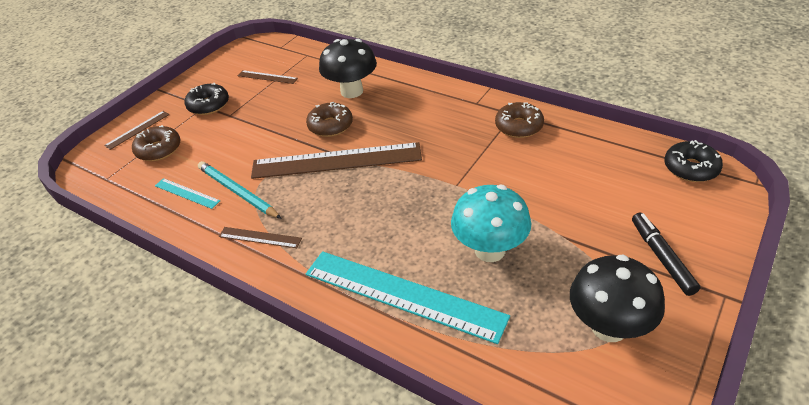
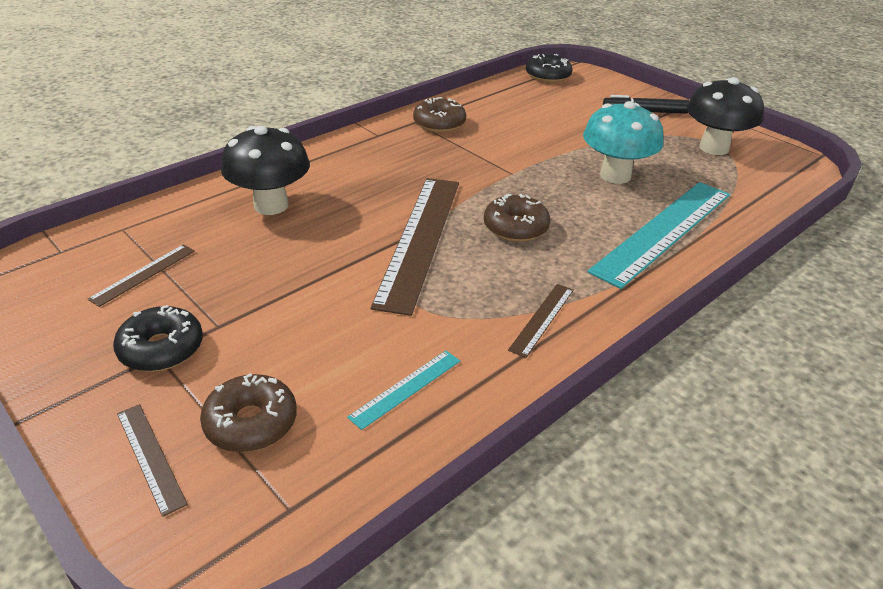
camera: 80 degrees left, 5 degrees down
(237, 192) = (435, 332): turquoise pencil -> none
(330, 126) = (338, 233): brown donut -> brown donut (515, 227)

